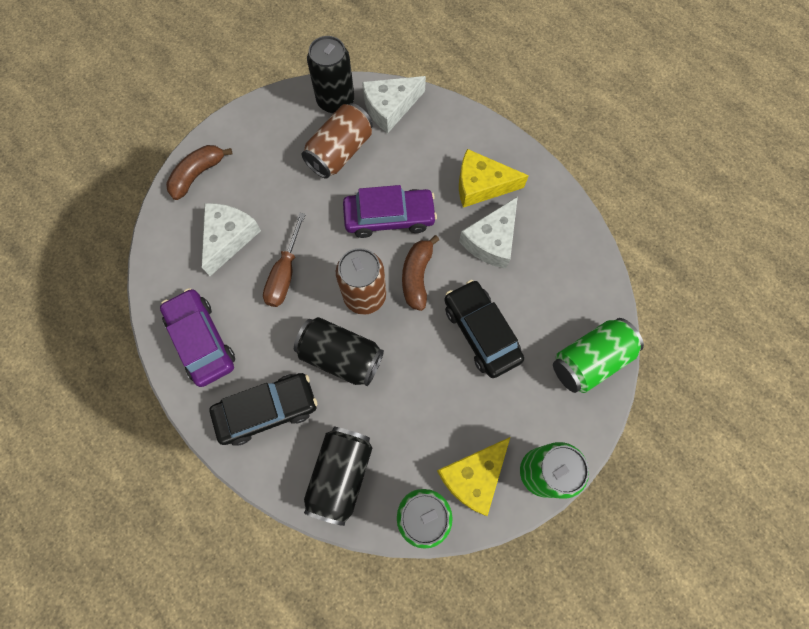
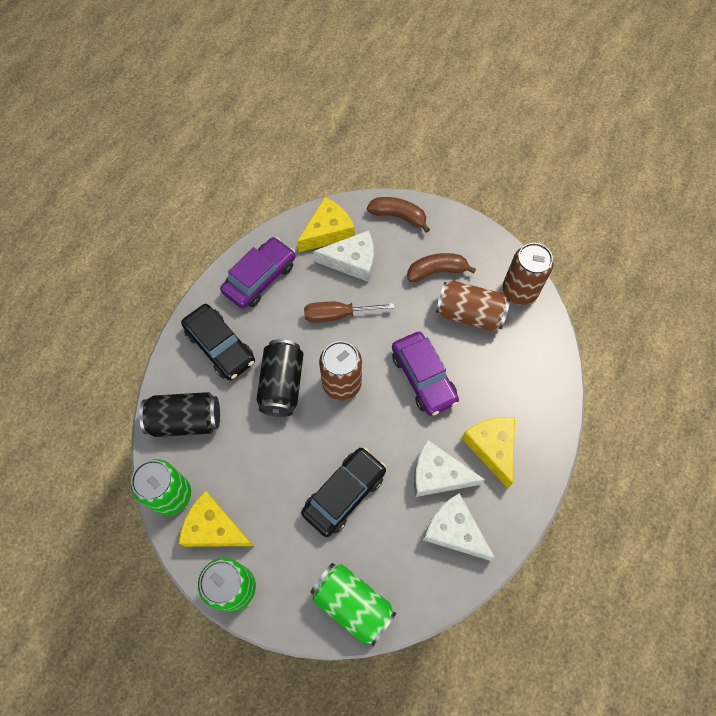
camera: 70 degrees right, 5 degrees down
(179, 250) = (327, 231): none -> yellow cheese
(335, 101) = (519, 291): black can -> brown can
(390, 107) = (535, 339): white cheese -> white cheese (454, 530)
(417, 276) = (376, 420): brown banana -> brown banana (436, 271)

